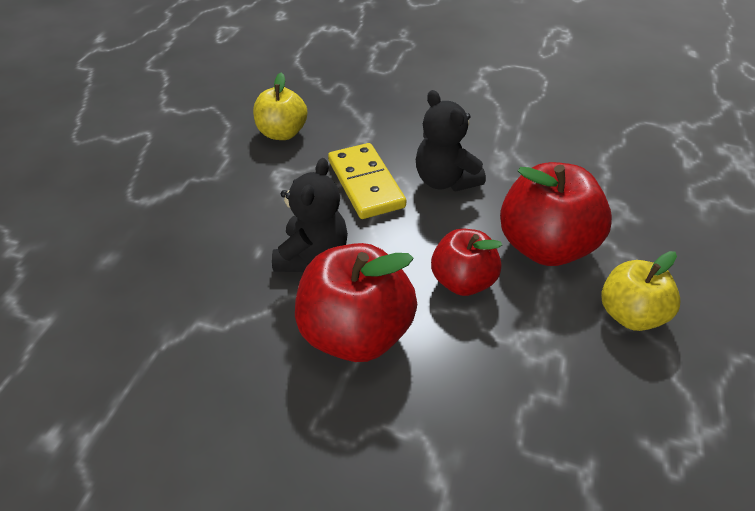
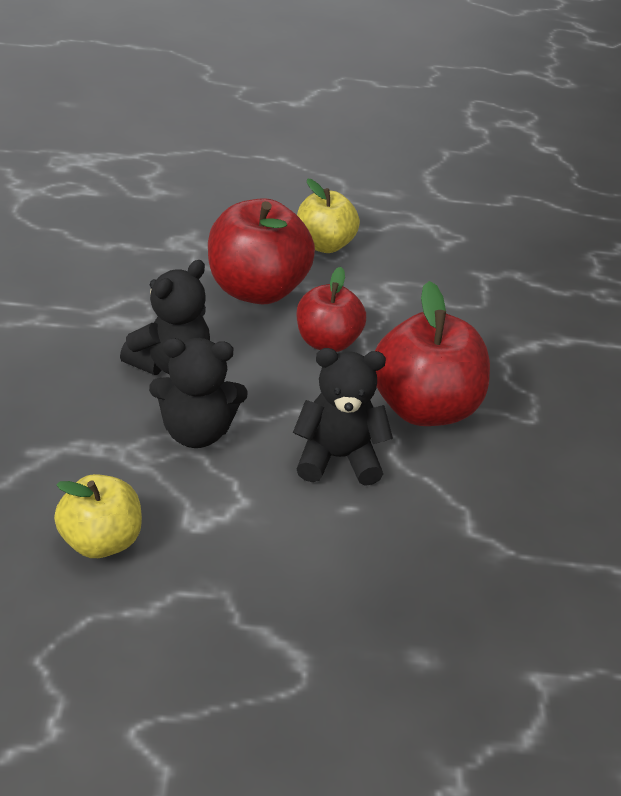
camera: 110 degrees left, 5 degrees down
(365, 184) = (196, 431): yellow domino -> black teddy bear

